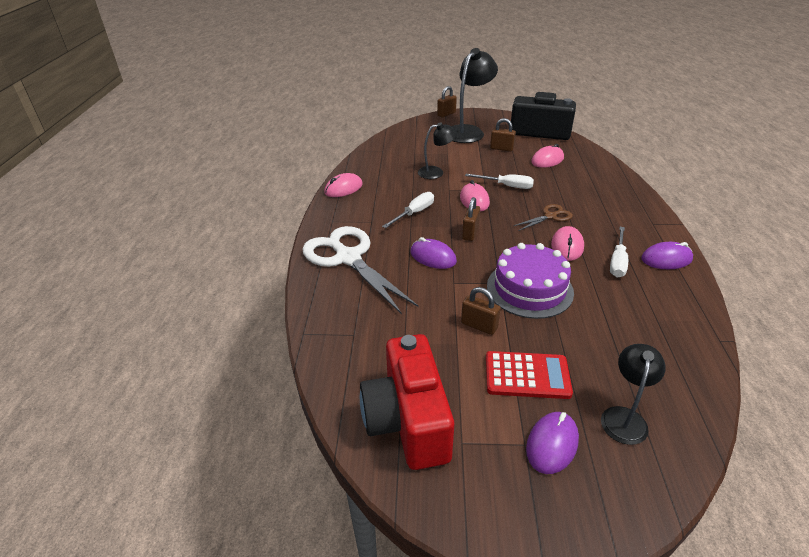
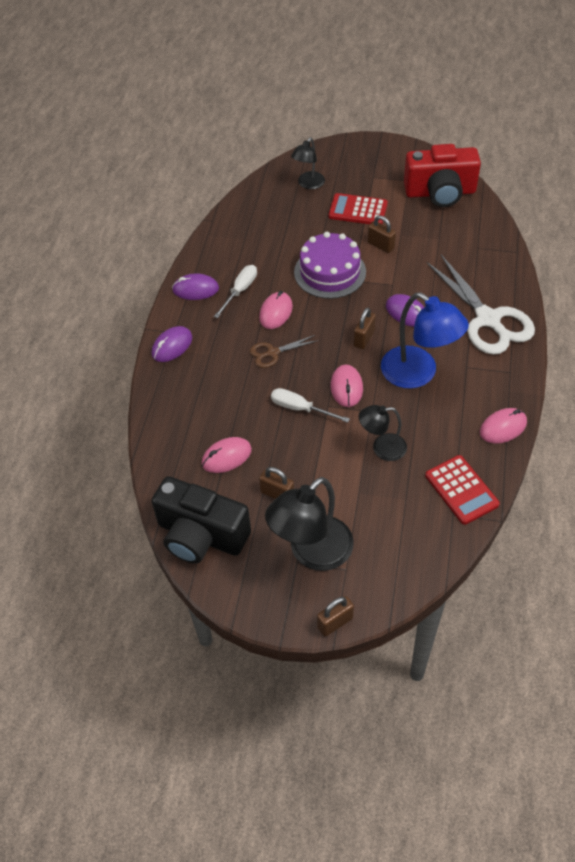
camera: 170 degrees left, 15 degrees up
(376, 159) = (461, 490): none -> red calculator
(408, 421) = (440, 192): red camera -> red camera turned 90 degrees clockwise
(414, 213) = (418, 374): white screwdriver -> blue lamp
(552, 444) = (357, 175): purple mouse -> purple mouse (172, 346)

